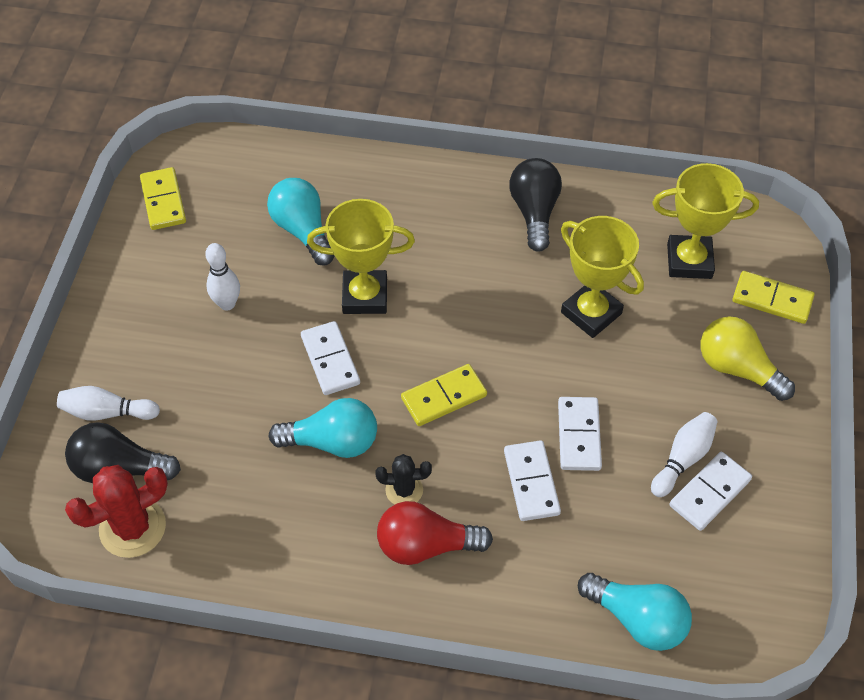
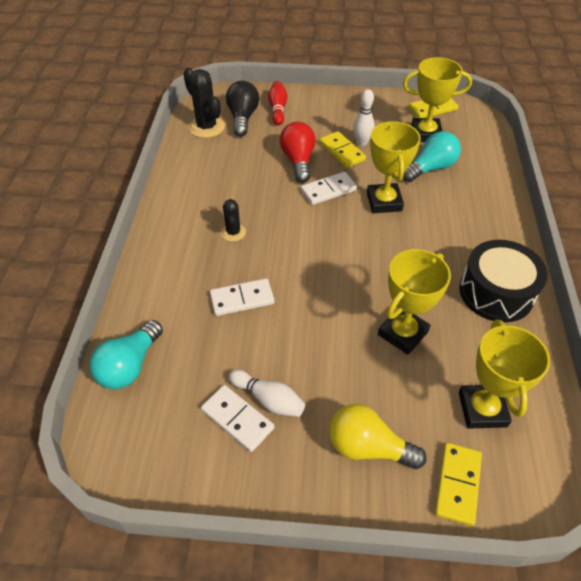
camera: 85 degrees right, 5 degrees down
(107, 412) = (278, 109): white bowling pin -> red bowling pin
(132, 527) = (206, 127): red cactus -> black cactus
(223, 221) = (426, 134): none -> yellow trophy
(332, 442) = (267, 197): turquoise light bulb -> none
(426, 545) = (193, 245): red light bulb -> red light bulb (298, 161)
(444, 397) = (307, 247): yellow domino -> yellow domino (342, 151)
(534, 212) = (496, 292): black light bulb -> black drum
(579, 435) = (284, 327): white domino -> none
(737, 368) = (368, 447): yellow light bulb -> yellow light bulb turned 105 degrees counterclockwise

